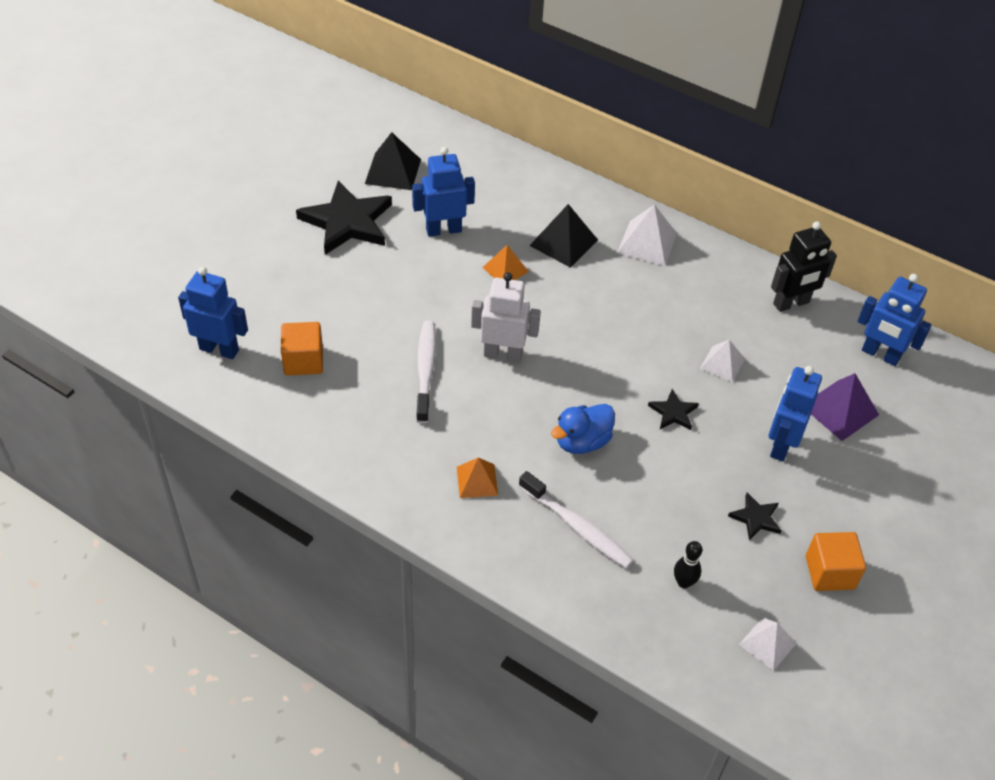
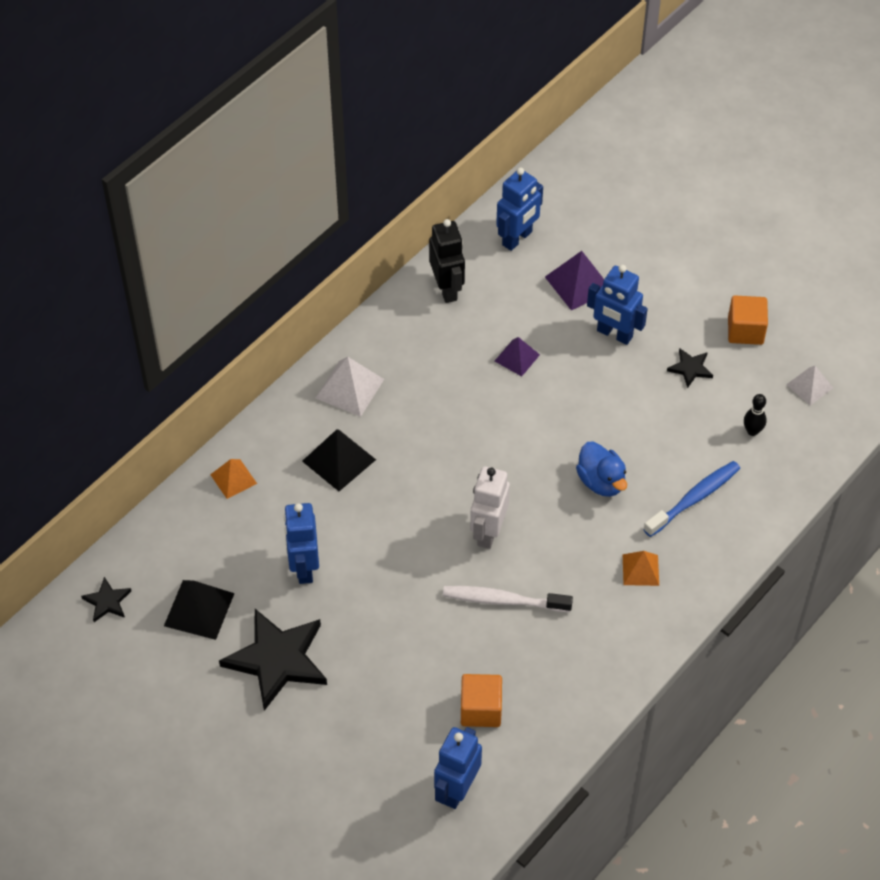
camera: 80 degrees left, 5 degrees up
(505, 269) = (371, 517): orange pyramid -> orange pyramid (233, 479)
(577, 527) = (694, 498): white toothbrush -> blue toothbrush
(673, 412) = (572, 406): black star -> black star (107, 601)
(722, 363) = (517, 357): white pyramid -> purple pyramid

